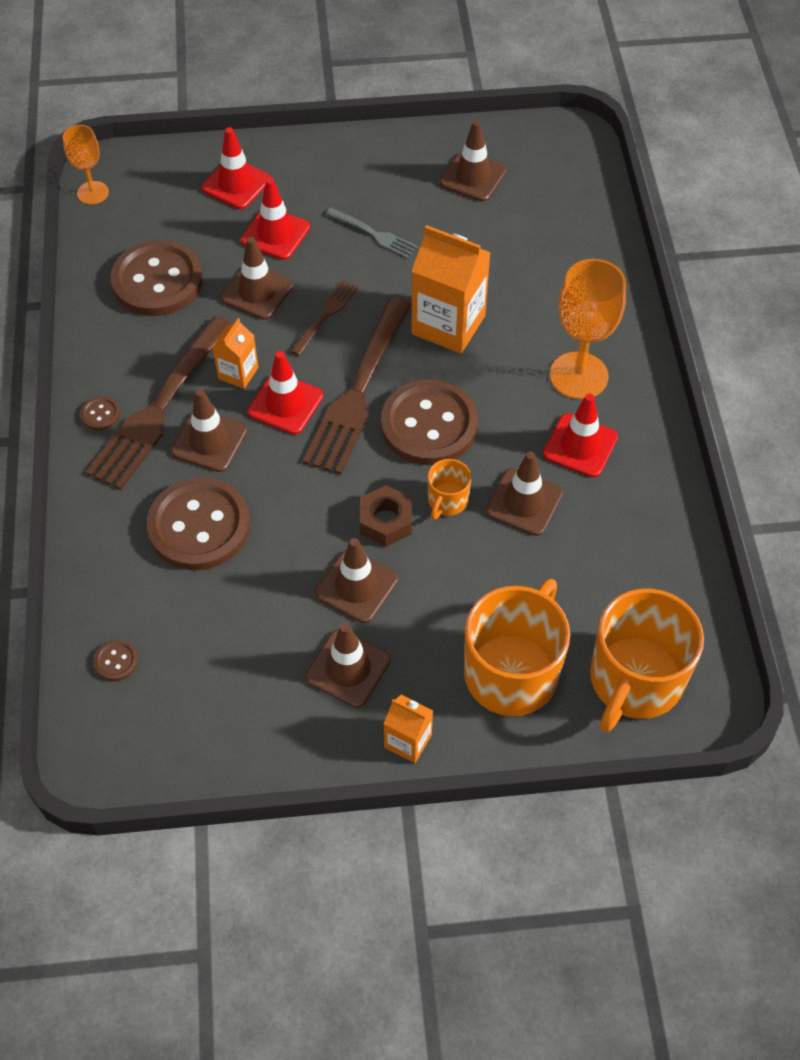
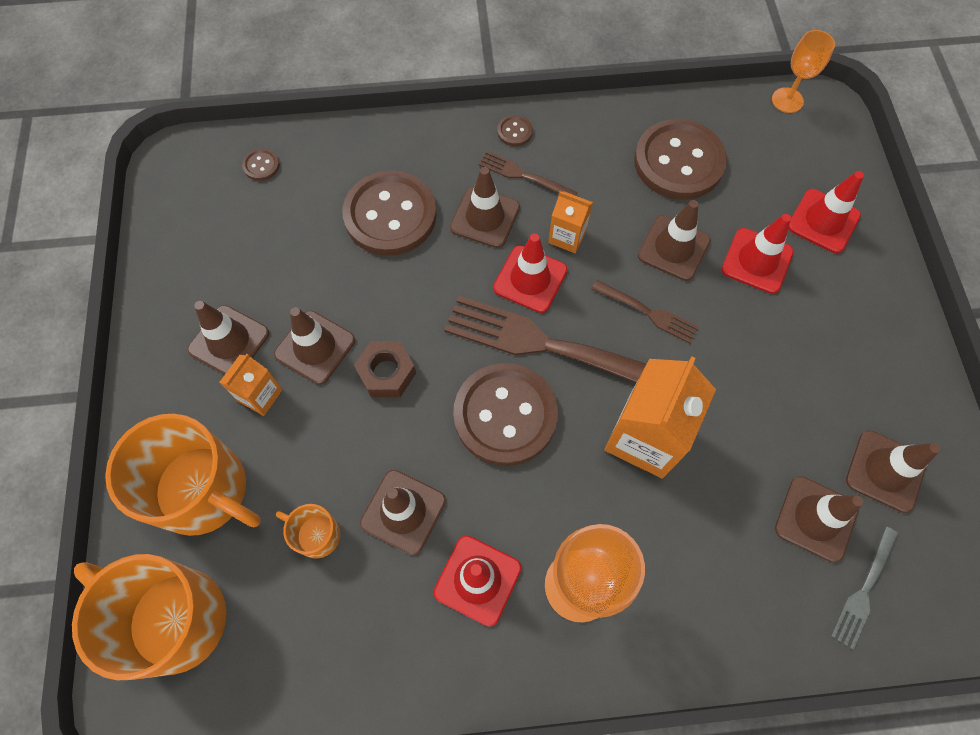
camera: 90 degrees right, 10 degrees up
(160, 407) = (523, 175): brown fork -> brown fork, size x0.49
(374, 234) = (772, 358): grey fork -> grey fork (864, 590)
(408, 741) = (148, 393): orange carton -> orange carton (260, 395)
(447, 501) = (408, 432): orange mug -> orange mug (316, 535)
(514, 223) = (816, 518): none -> brown traffic cone

